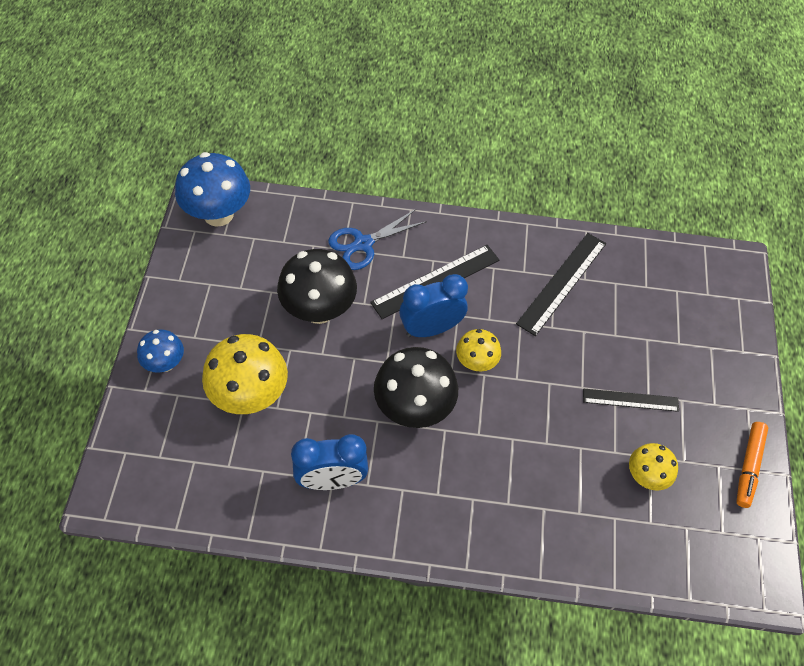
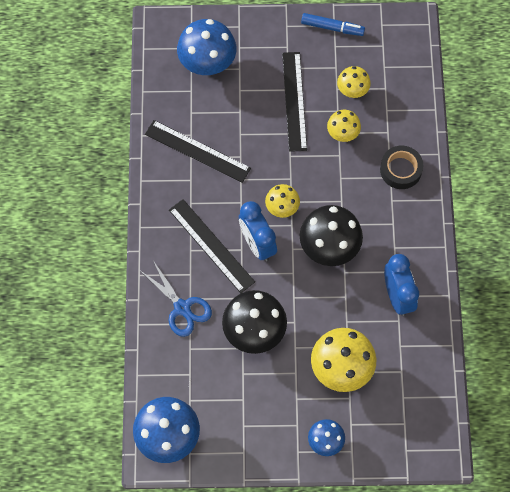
camera: 95 degrees left, 10 degrees up
(518, 520) = (400, 170): none -> black tape
(578, 452) = (342, 134): none -> yellow mushroom
(630, 400) = (294, 101): black ruler -> black ruler, size x1.57
(685, 309) = (207, 64): none -> blue mushroom
(748, 467) = (332, 28): orange marker -> blue marker

